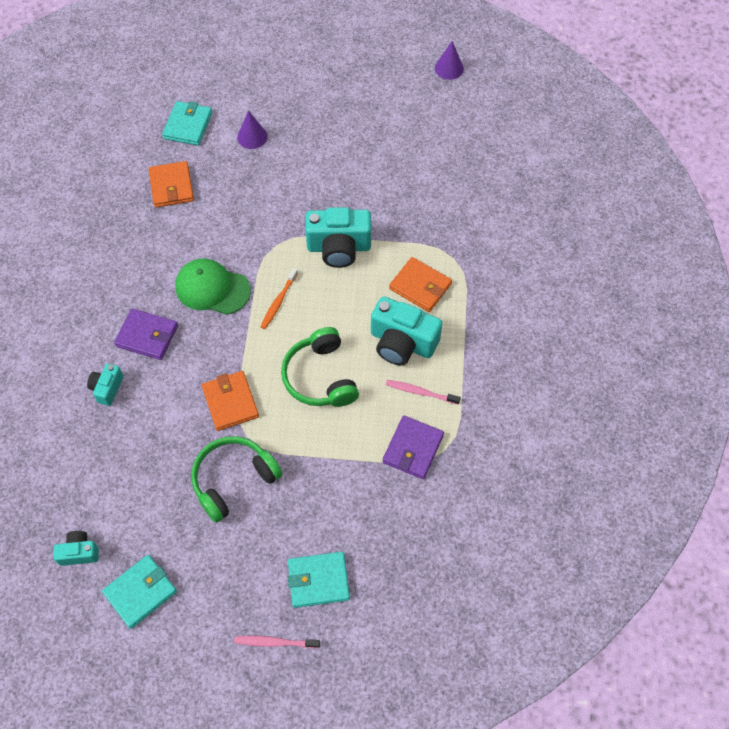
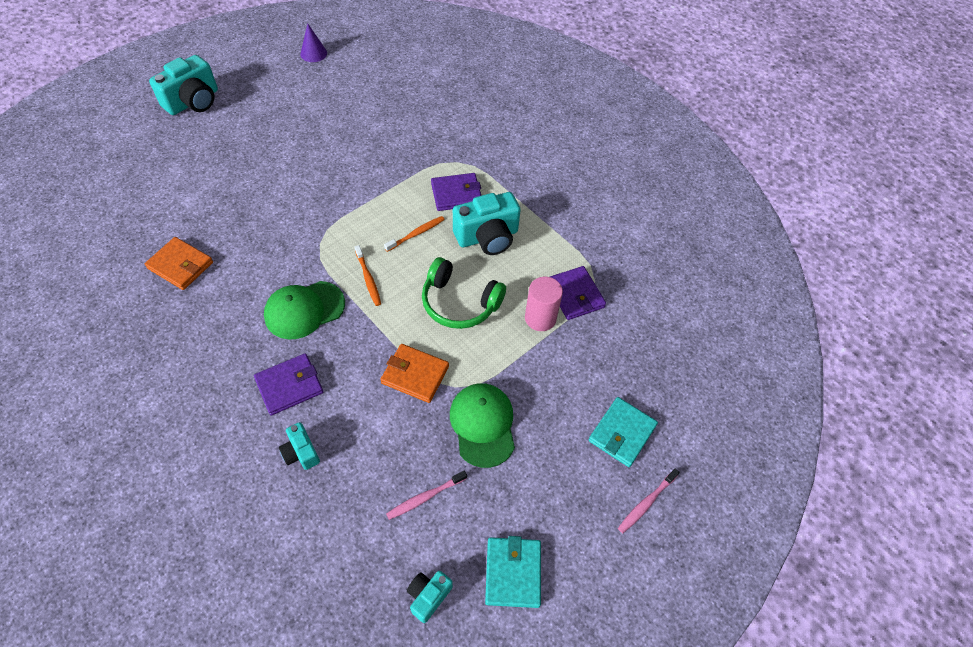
camera: 50 degrees left, 5 degrees down
(188, 125) = (143, 214): turquoise wallet -> none
(233, 480) = (483, 425): green headphones -> green cap
(252, 137) = (211, 186): purple cone -> none
(339, 247) = (370, 211): turquoise camera -> turquoise camera (193, 101)
(352, 294) = (416, 234): none -> orange toothbrush
(364, 442) = (540, 318): none -> pink cylinder
(420, 286) = (456, 194): orange wallet -> purple wallet
(420, 392) = (536, 257): pink toothbrush -> pink toothbrush (425, 497)

